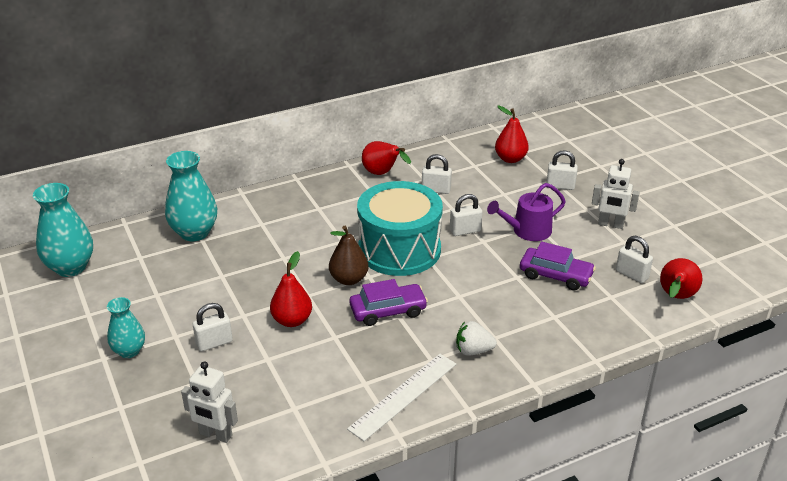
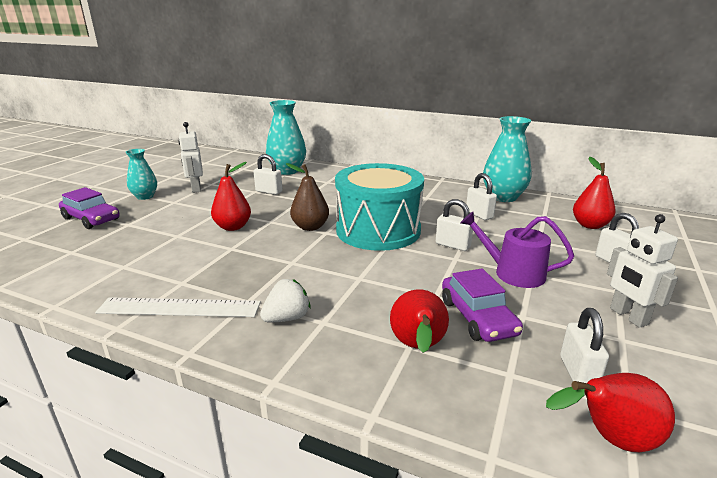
camera: 50 degrees right, 10 degrees down
(70, 267) = (210, 159): turquoise vase -> turquoise vase (503, 197)
(214, 343) = (178, 214): white padlock -> white padlock (269, 191)
(215, 435) = (69, 251): white robot -> white robot (196, 188)
(382, 174) = (455, 192): red pear -> red pear (418, 347)
(388, 311) = (292, 255): purple car -> purple car (91, 219)
(473, 350) = (287, 318): white strawberry -> white strawberry turned 90 degrees clockwise

